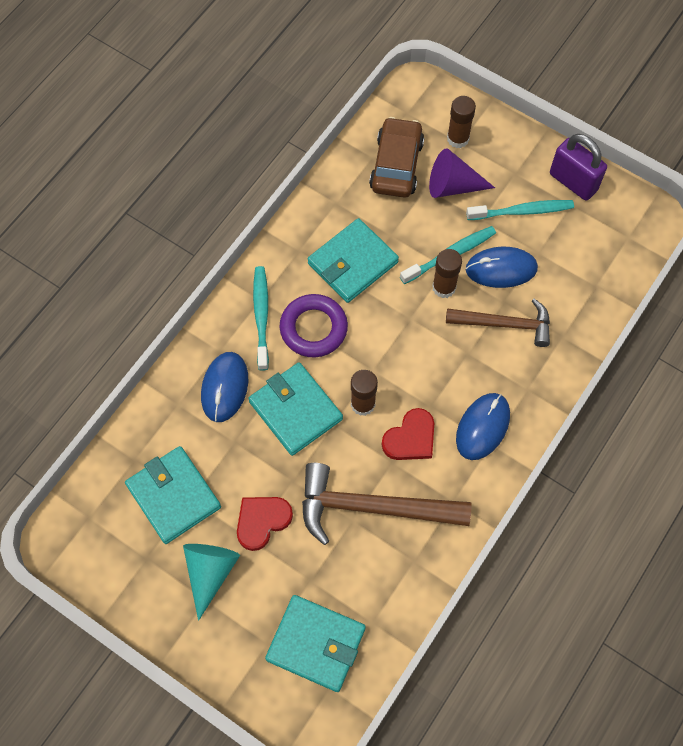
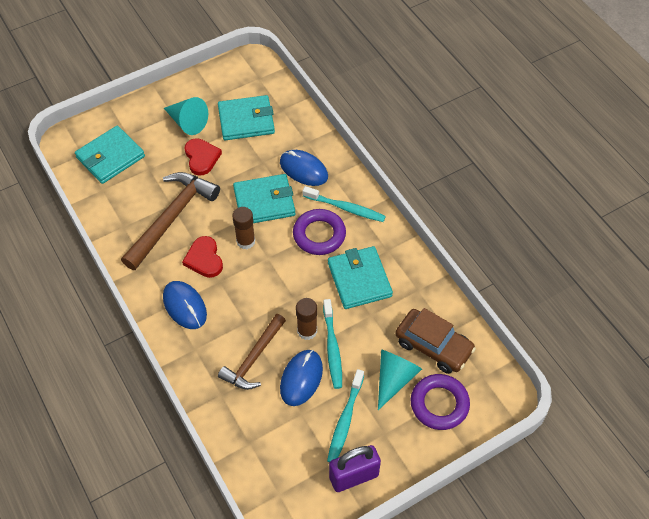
camera: 115 degrees right, 10 degrees down
(452, 186) = (394, 378): purple cone -> turquoise cone
(458, 138) = (439, 404): brown glue stick -> purple ring

